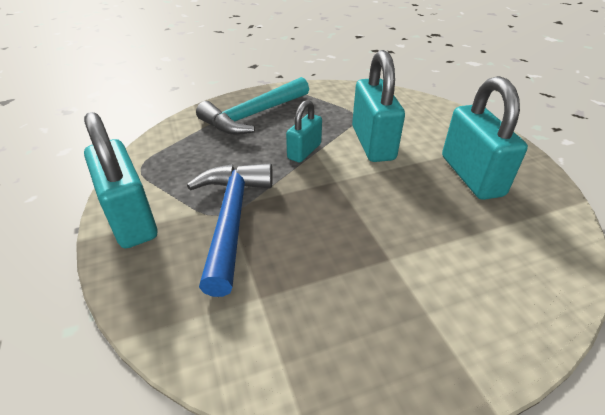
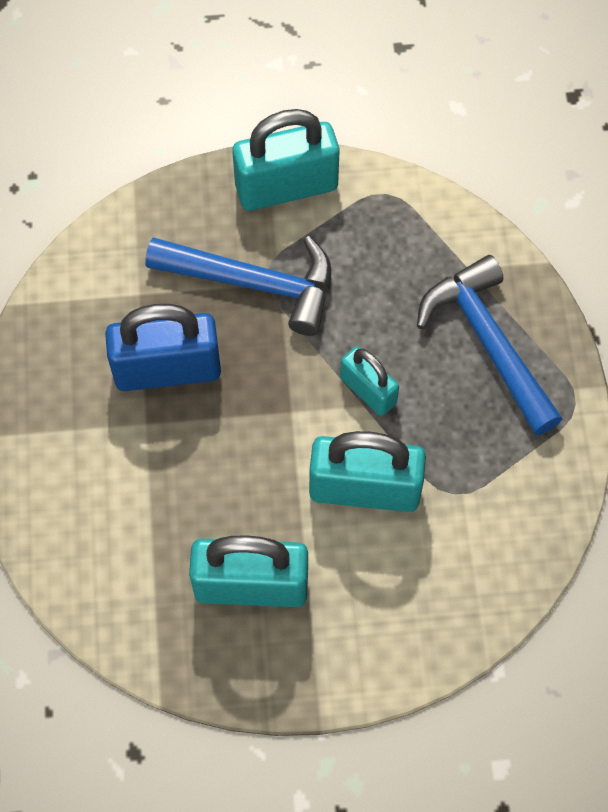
camera: 105 degrees right, 25 degrees up
(253, 115) = (488, 343): turquoise hammer -> blue hammer
(332, 256) = (167, 369): none -> blue padlock

